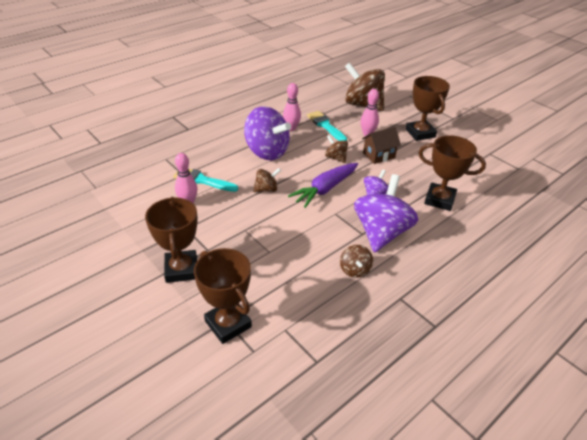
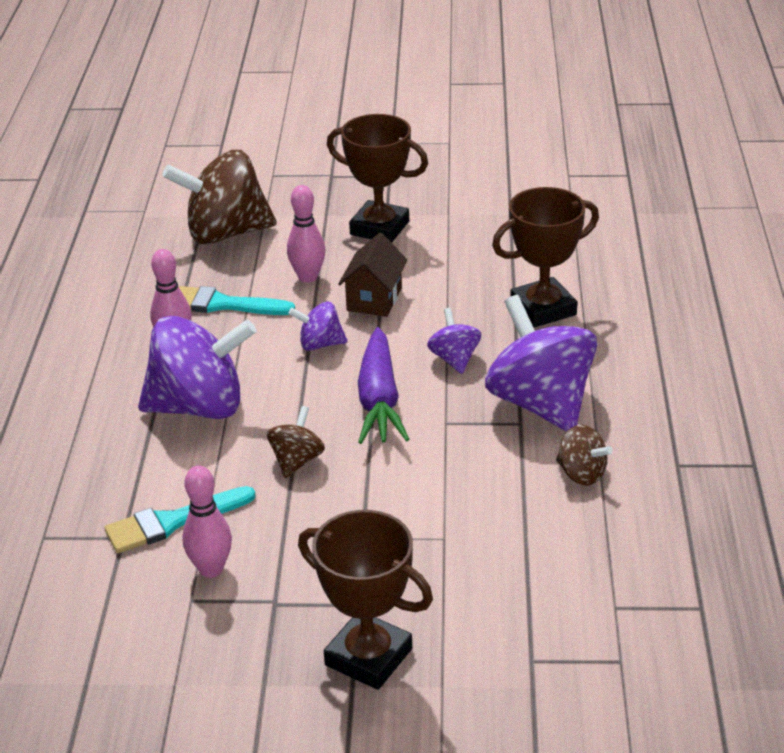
camera: 45 degrees left, 5 degrees down
(228, 324) = (543, 661): brown trophy -> none
(335, 158) = (320, 344): brown spinning top -> purple spinning top

